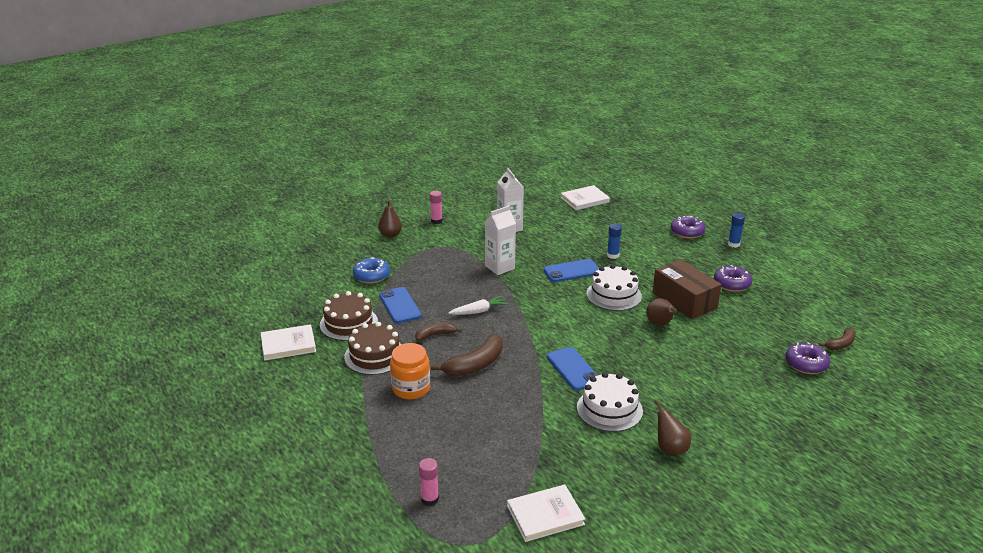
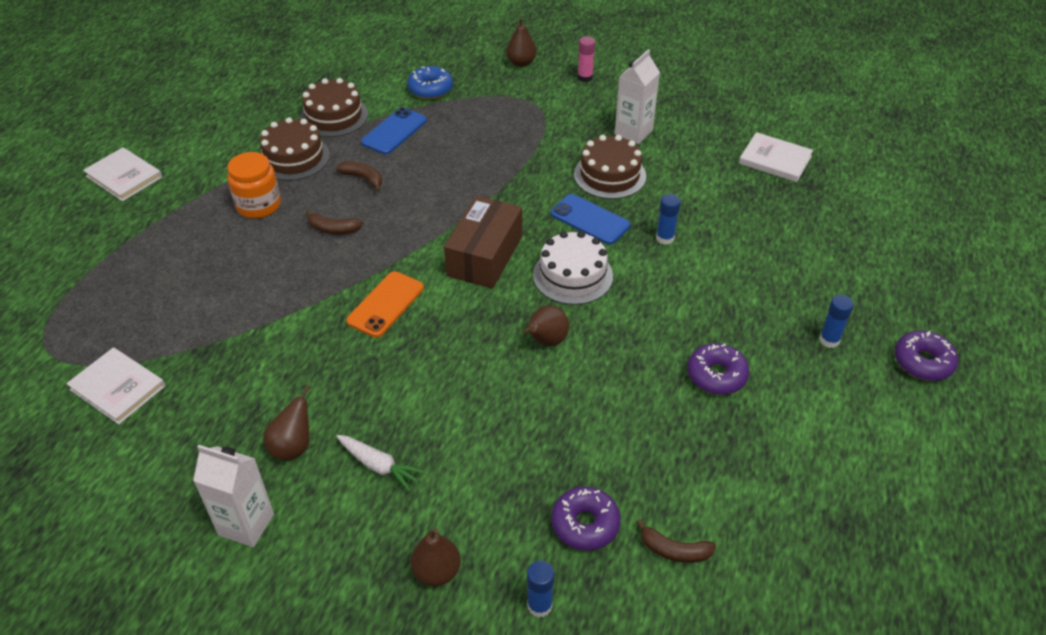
camera: 55 degrees right, 15 degrees up
(288, 344) = (268, 100): white book -> white book (124, 177)
(429, 499) = (96, 296): pink glue stick -> none
(475, 364) = (333, 229): brown banana -> brown banana, size x0.59
(479, 311) = (434, 187): white carrot -> white carrot (379, 466)
(500, 267) = (538, 163): white carton -> white carton (246, 524)
(539, 250) = (610, 175): none -> brown cake
(573, 369) = (385, 304): blue phone -> orange phone
(609, 409) = (332, 365): white cake -> none
(684, 300) = (625, 343): brown box -> brown box (484, 256)
(687, 232) = (806, 281): purple donut -> purple donut (923, 362)
(808, 426) = (436, 571): none -> brown pear
(852, 399) = (539, 605): none -> blue glue stick

